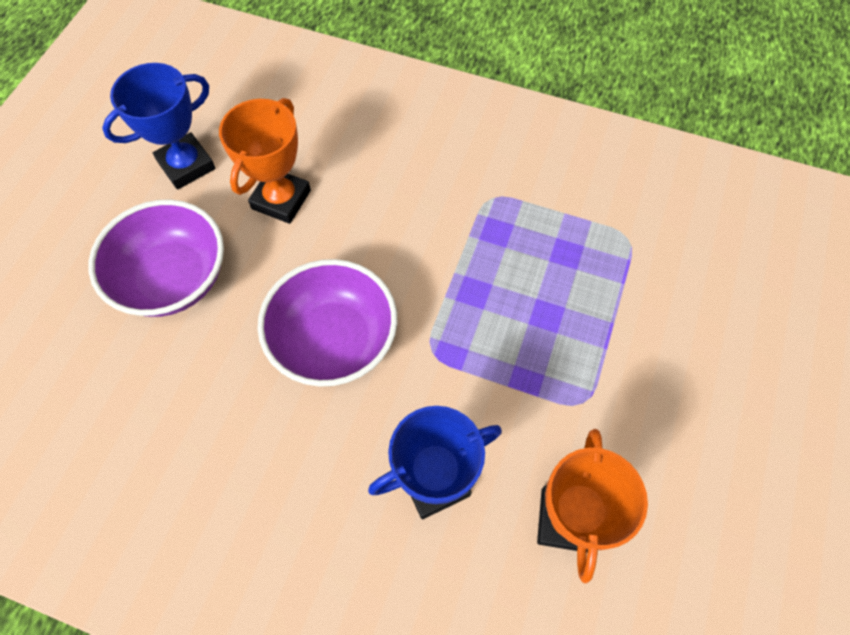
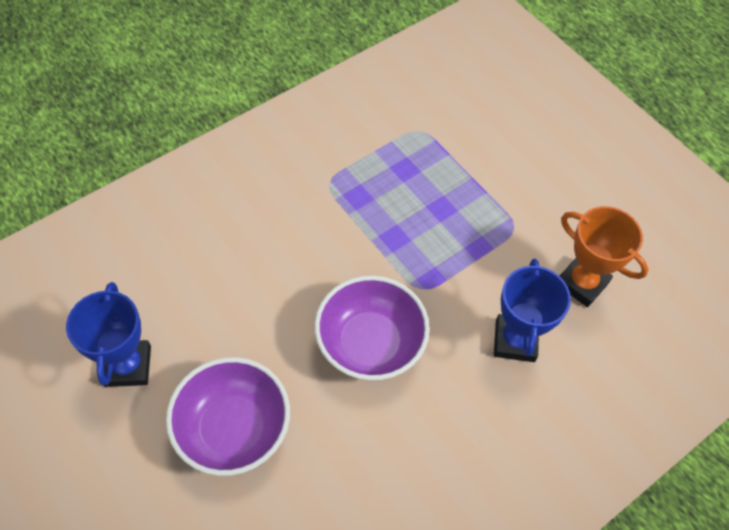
camera: 60 degrees left, 5 degrees down
(281, 199) = (221, 314): orange trophy -> none

